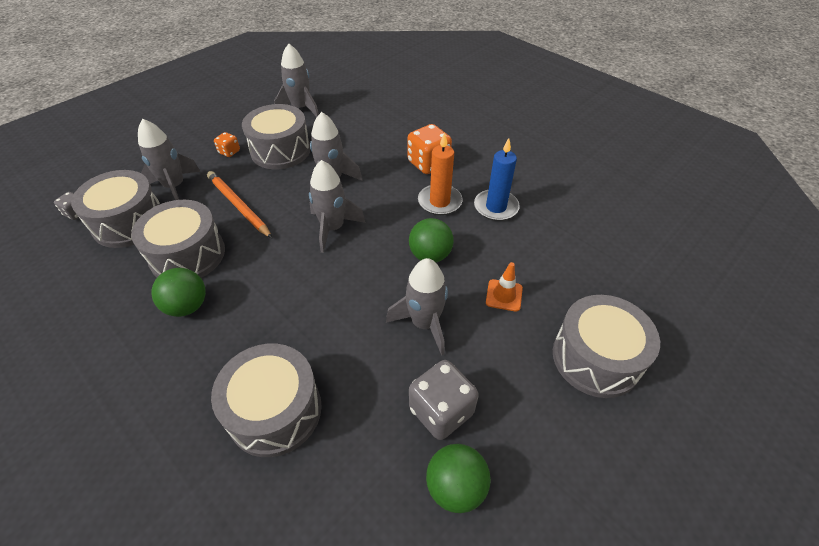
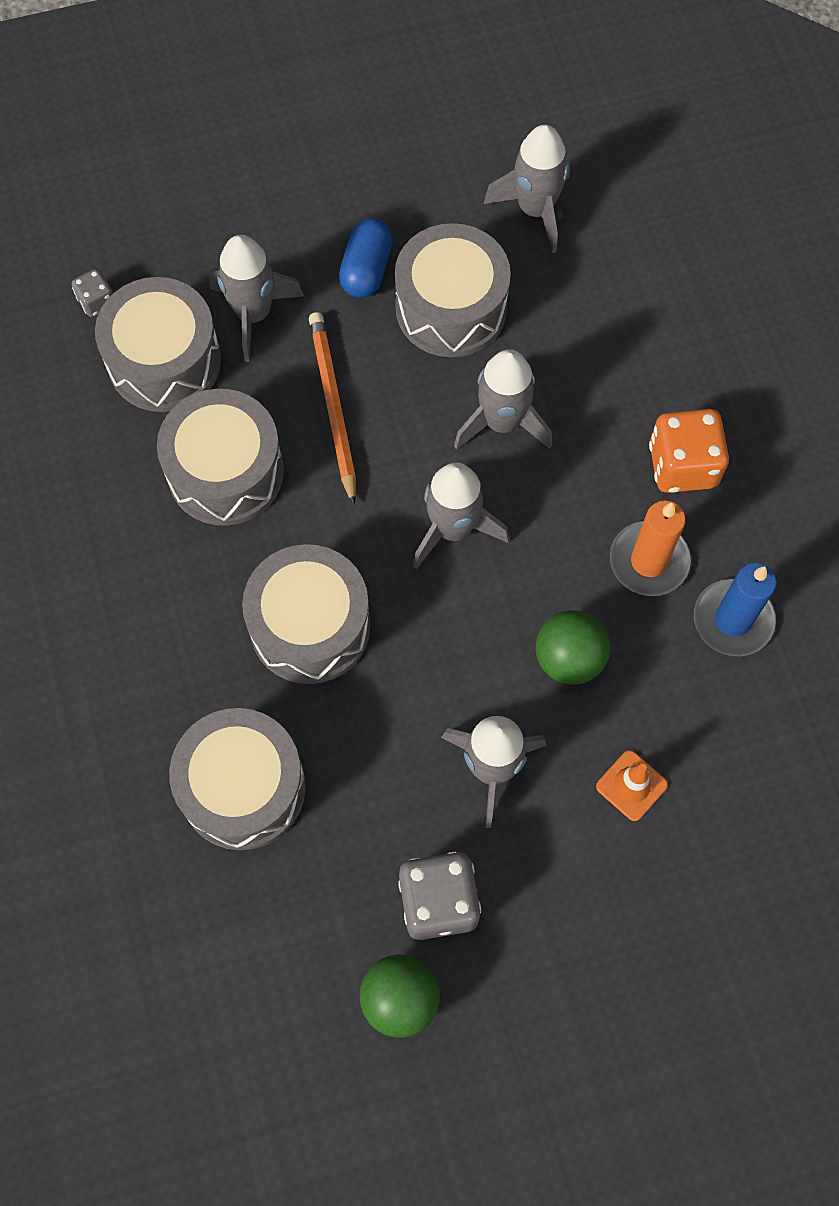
camera: 30 degrees right, 20 degrees up
(187, 306) = (195, 567): green ball -> none
(229, 152) = (366, 269): orange dice -> blue capsule
(595, 358) = (688, 948): grey drum -> grey drum (310, 626)

